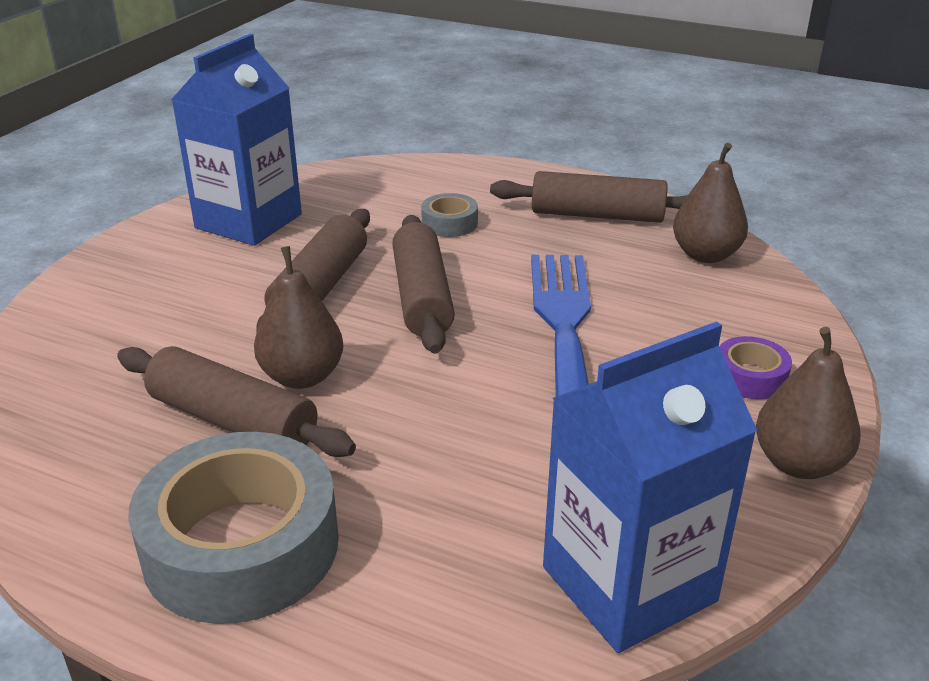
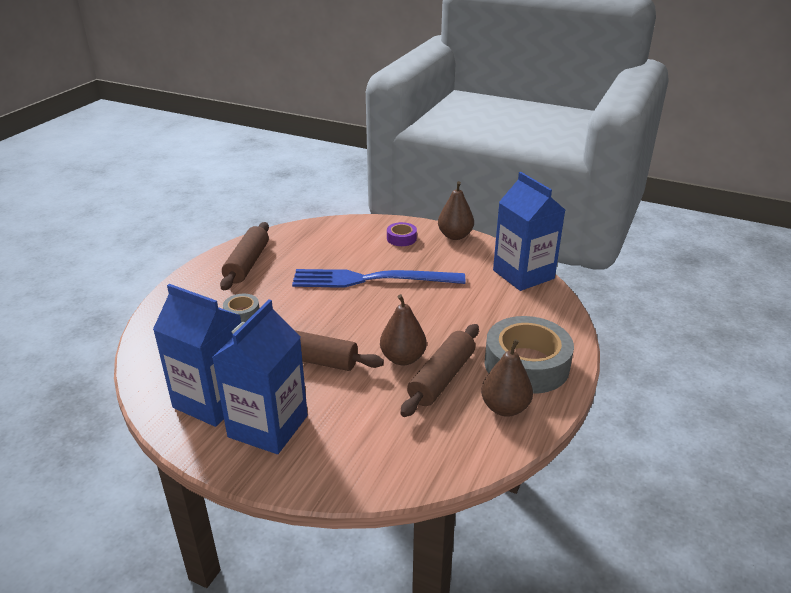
camera: 90 degrees left, 0 degrees up
(179, 263) = (268, 426): none -> blue carton
(422, 297) = (328, 322): brown rolling pin -> none
(705, 255) = (299, 237): brown pear -> brown pear (505, 408)

